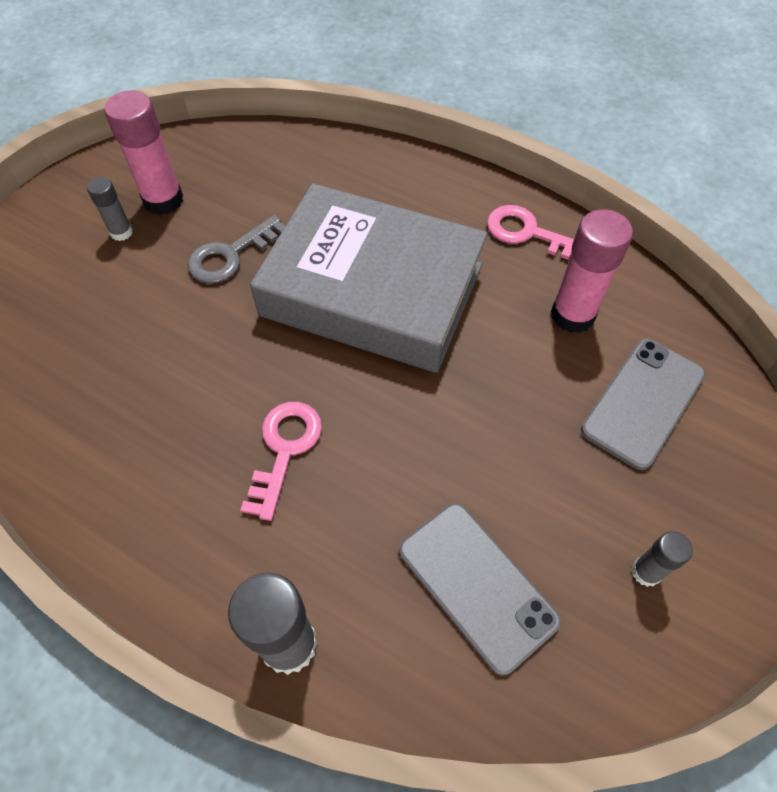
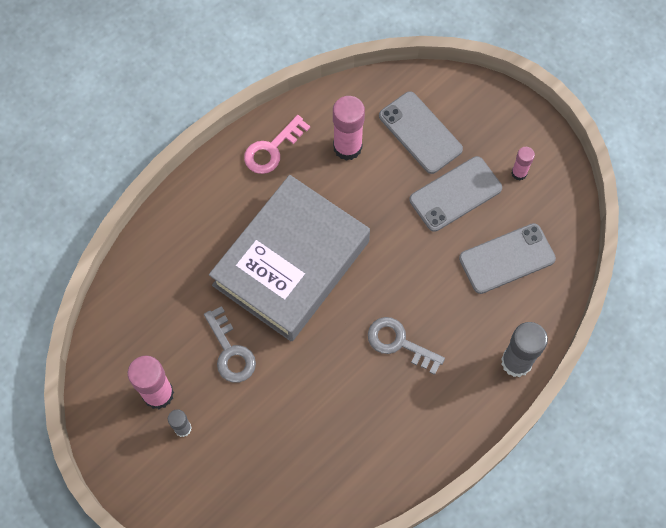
camera: 75 degrees left, 10 degrees up
(284, 450) = (399, 343): pink key -> grey key
(562, 476) = (455, 194): none -> grey phone
(646, 572) = (519, 173): grey glue stick -> pink glue stick

